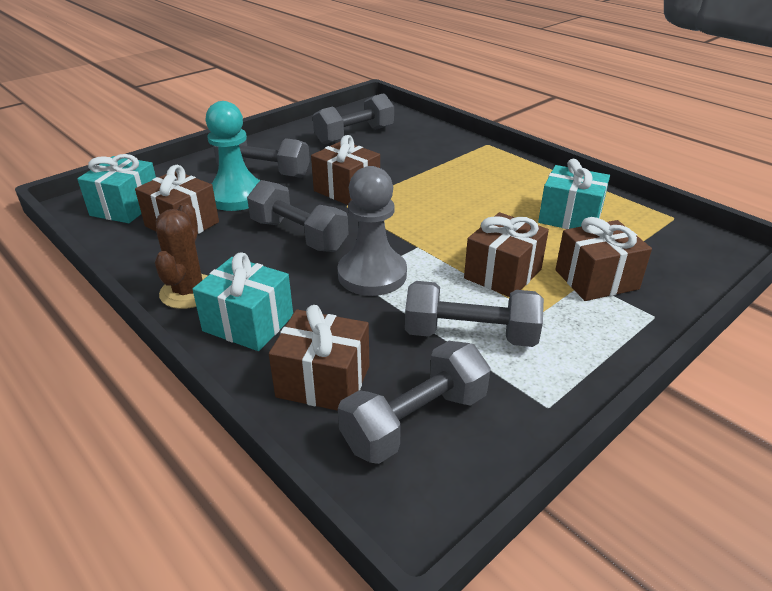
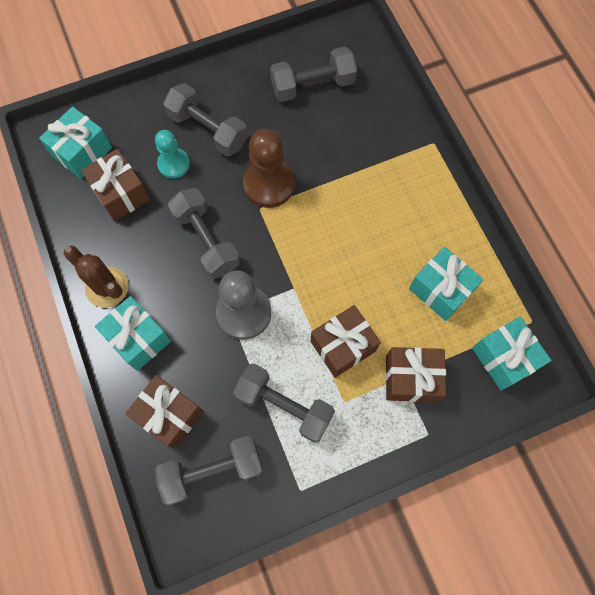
camera: 20 degrees right, 35 degrees up
(189, 292) = (107, 287): brown cactus -> brown cactus turned 75 degrees counterclockwise
(236, 196) = (174, 164): turquoise pawn -> turquoise pawn, size x0.63
(347, 190) = (269, 184): brown gift -> brown pawn
(673, 245) = (504, 358): none -> turquoise gift

